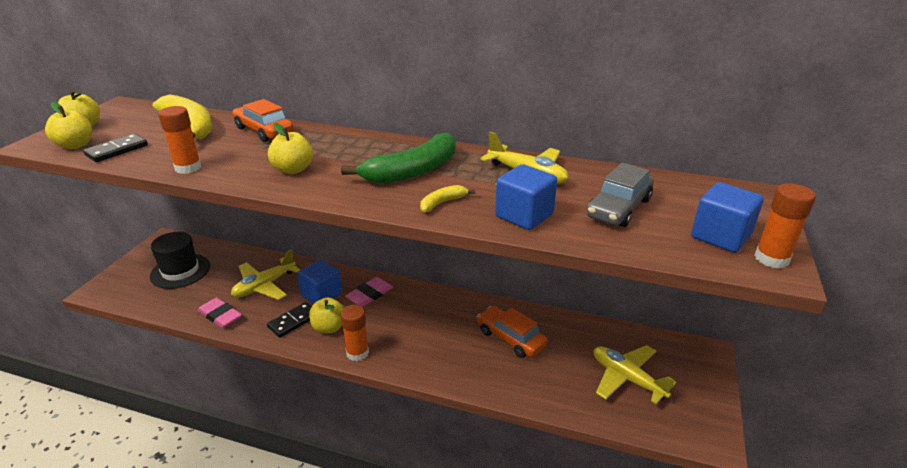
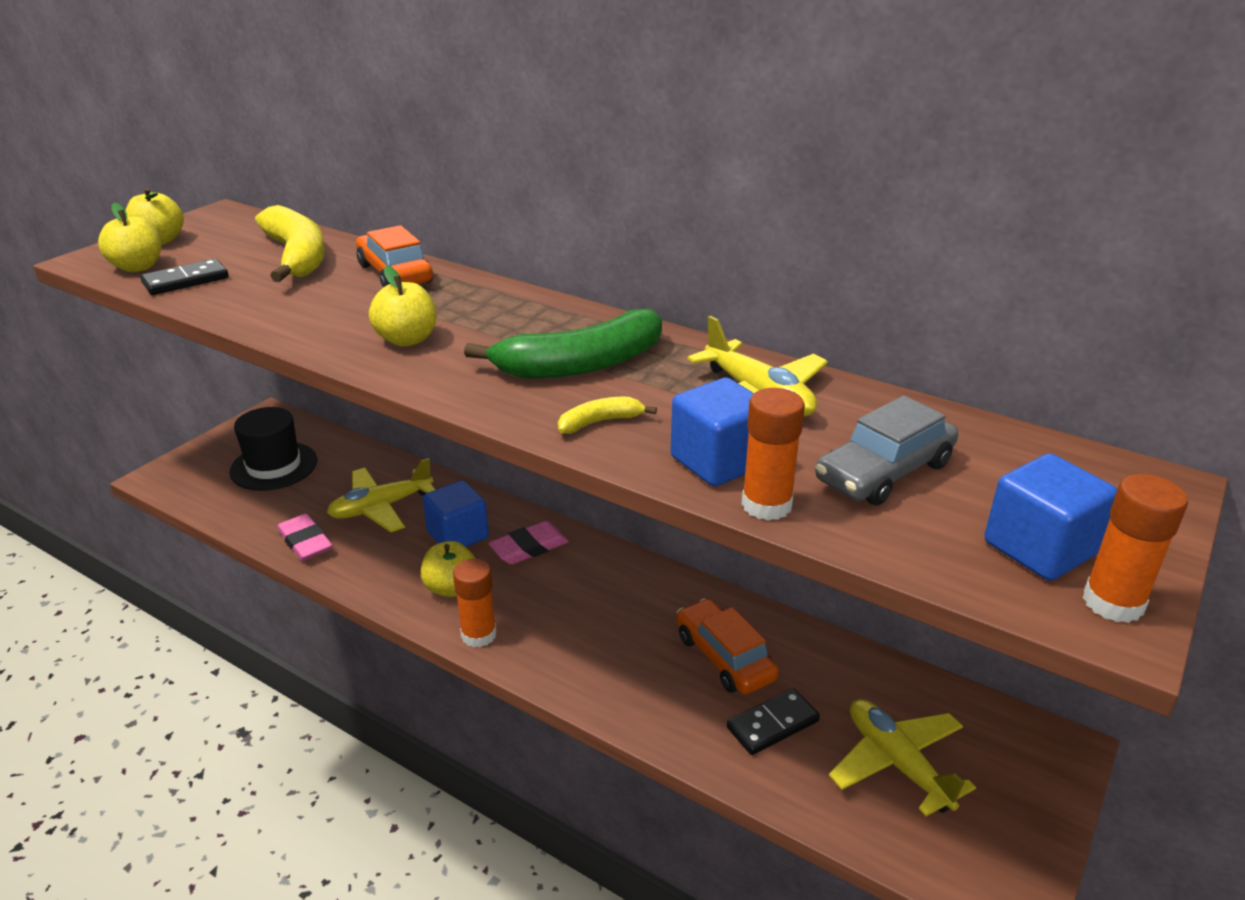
camera: 15 degrees right, 0 degrees up
(188, 168) = (265, 318): orange glue stick -> orange glue stick (766, 505)
(293, 321) = (403, 569): black domino -> black domino (772, 724)

